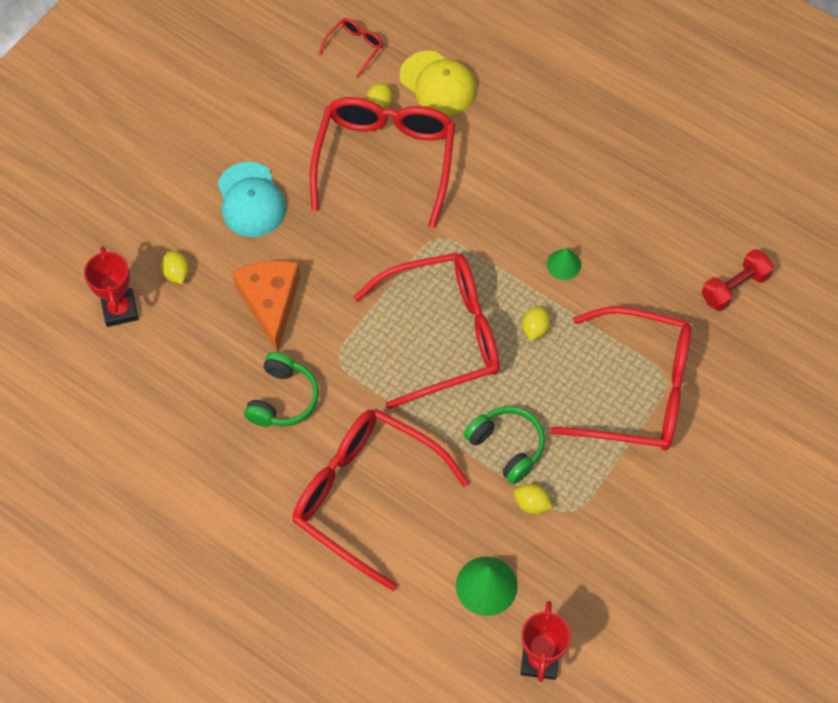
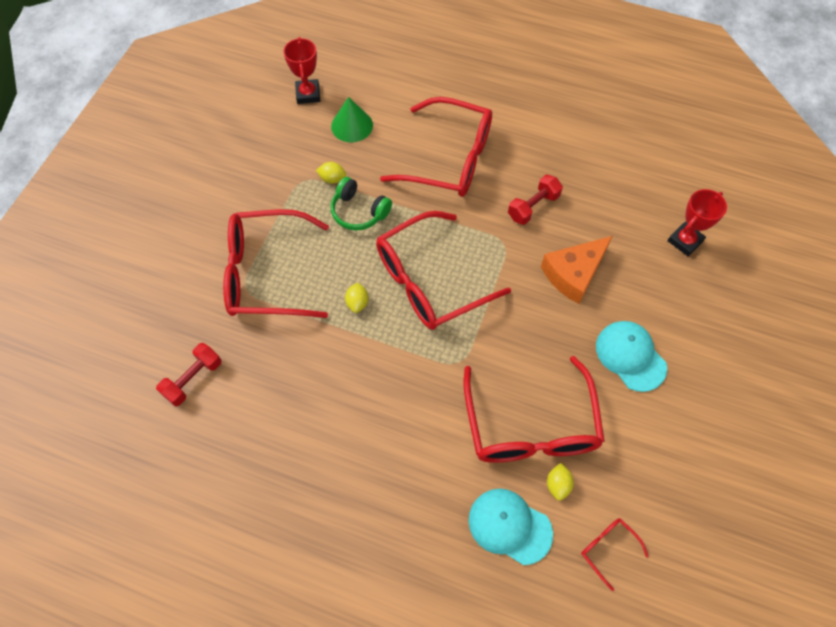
camera: 165 degrees right, 0 degrees up
(120, 310) = (685, 241): red trophy -> red trophy turned 75 degrees clockwise
(177, 273) = (657, 279): yellow lemon -> none
(270, 302) = (574, 273): orange cheese -> orange cheese turned 75 degrees clockwise
(282, 399) = (533, 206): green headphones -> red dumbbell
(355, 47) = (608, 549): red glasses -> red glasses turned 120 degrees clockwise
(438, 84) = (509, 526): yellow cap -> turquoise cap
(563, 264) = (345, 364): green cone -> none

